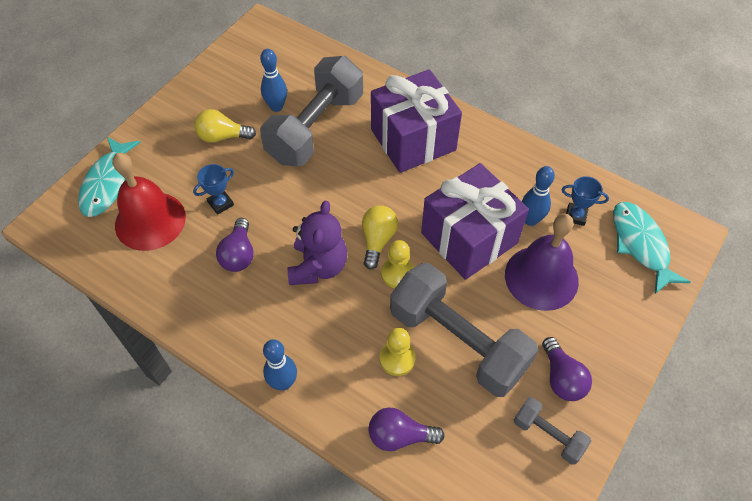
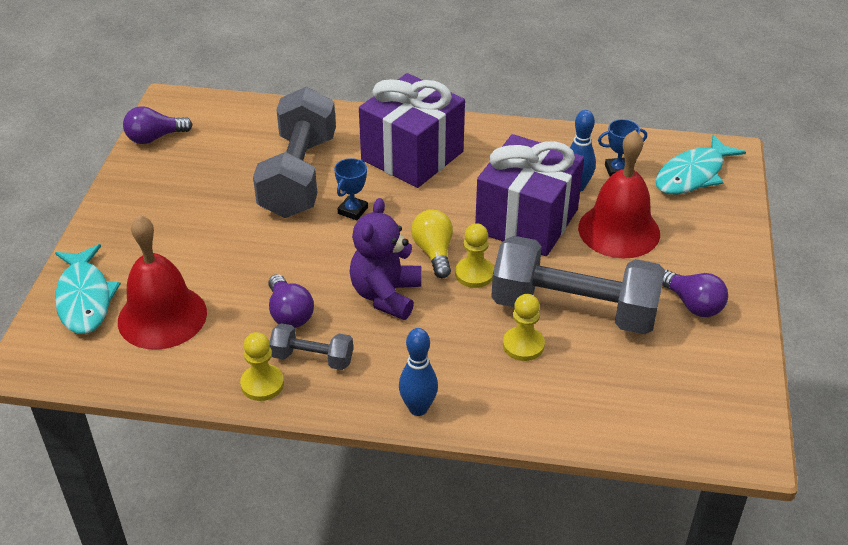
camera: 25 degrees left, 15 degrees down
(185, 310) = (262, 384): none -> yellow pawn
(220, 203) = (236, 275): blue trophy -> blue trophy (353, 210)
(222, 136) = (196, 214): yellow light bulb -> none
(276, 107) = (241, 170): blue bowling pin -> none
(318, 266) = (386, 295): purple teddy bear -> purple teddy bear turned 150 degrees counterclockwise
(400, 436) = (570, 408): purple light bulb -> purple light bulb (155, 138)
(541, 277) = (619, 230): purple bell -> red bell
(548, 435) = (711, 354): grey dumbbell -> grey dumbbell (312, 358)
(640, 245) = (693, 175): turquoise fish -> turquoise fish turned 90 degrees counterclockwise

